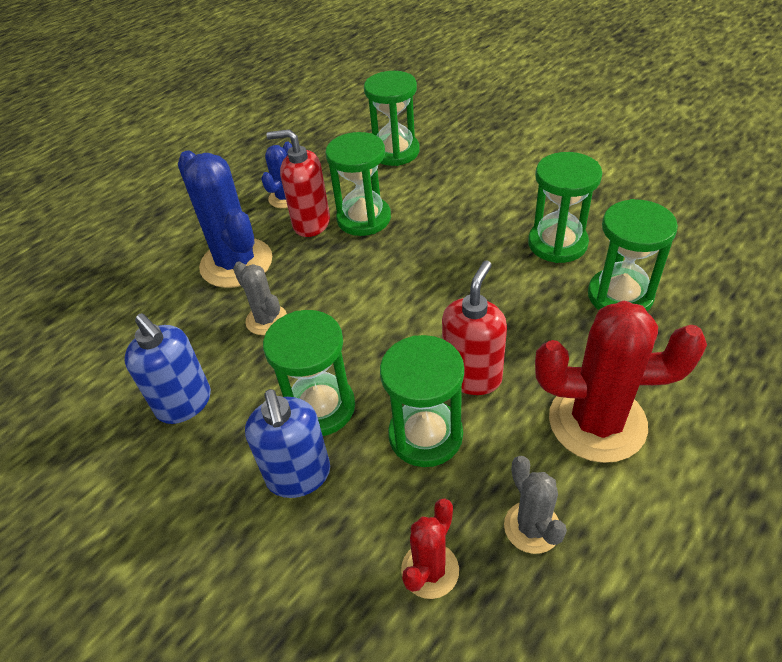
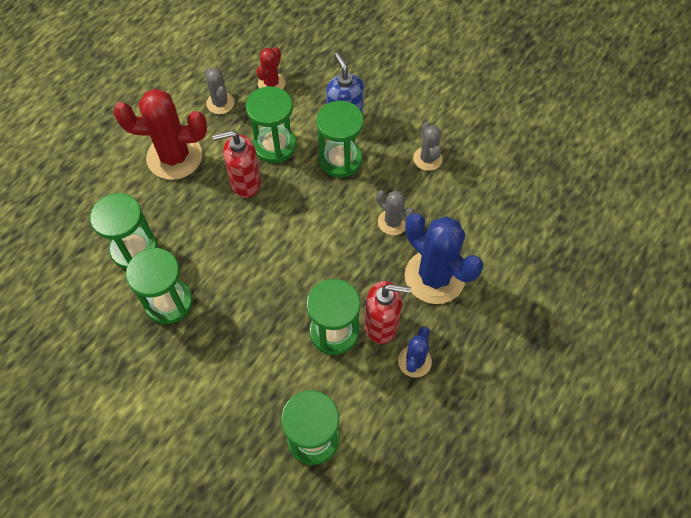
camera: 170 degrees right, 15 degrees up
(184, 403) = (427, 159): blue soap dispenser -> grey cactus
(472, 376) = (245, 183): red soap dispenser -> red soap dispenser turned 60 degrees clockwise

